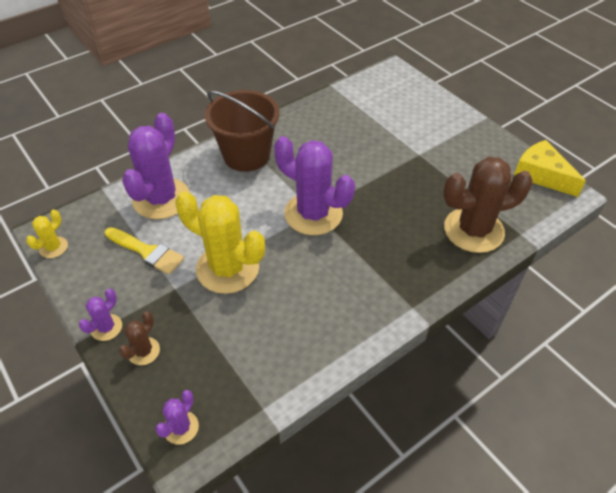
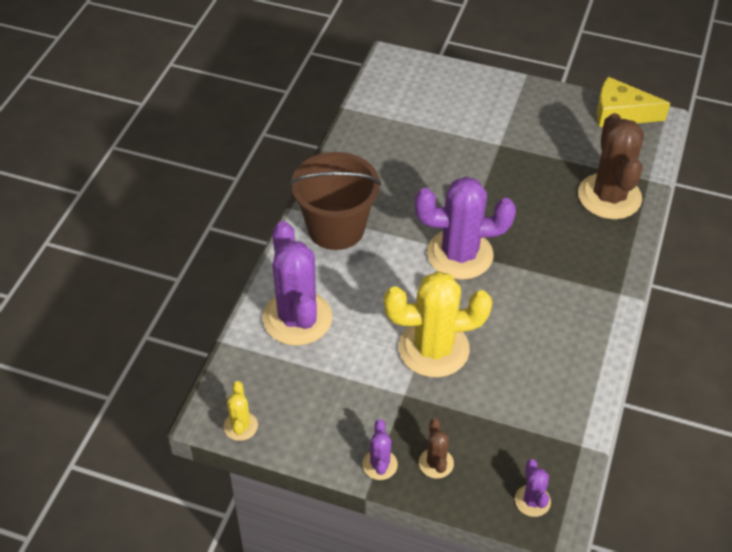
camera: 35 degrees left, 0 degrees up
(147, 252) = (341, 377): yellow brush -> none
(473, 230) = (609, 196): brown cactus -> brown cactus turned 45 degrees counterclockwise

